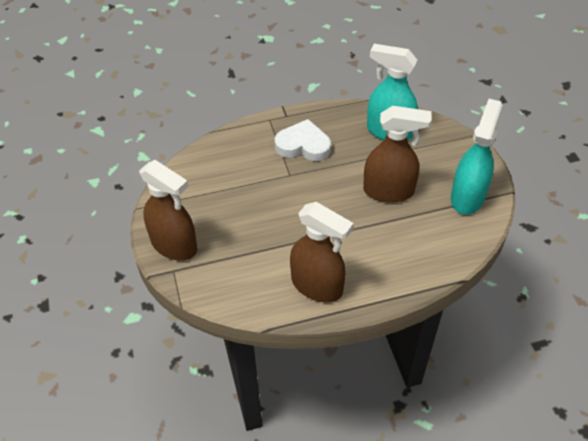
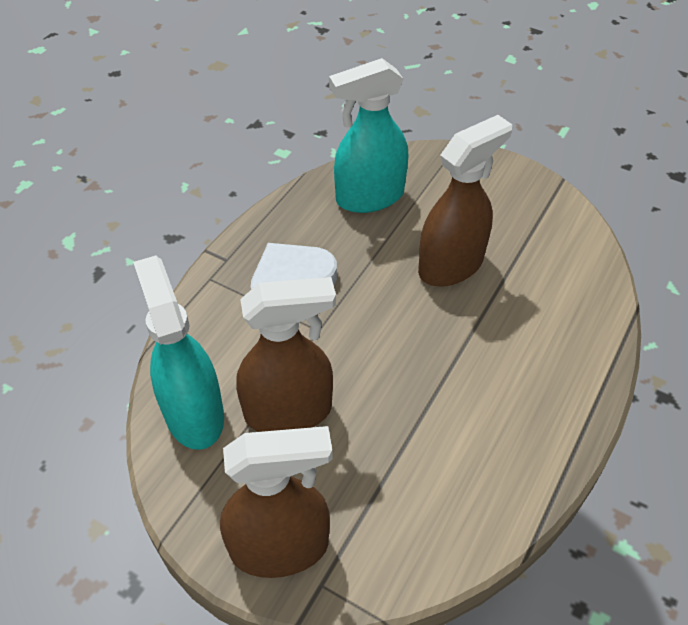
camera: 45 degrees left, 0 degrees up
(317, 286) = (515, 442): brown spray bottle -> brown spray bottle (289, 411)
(467, 197) = (532, 213): turquoise spray bottle -> turquoise spray bottle (194, 413)

